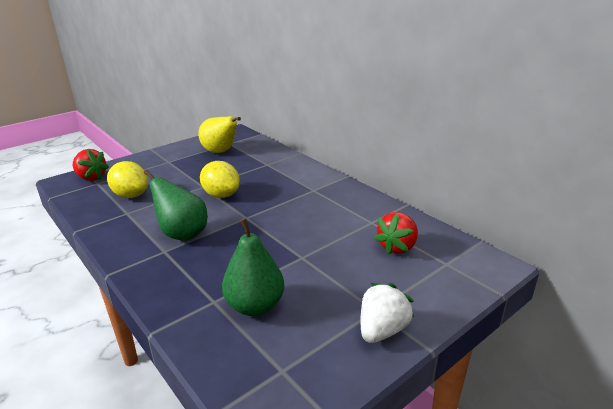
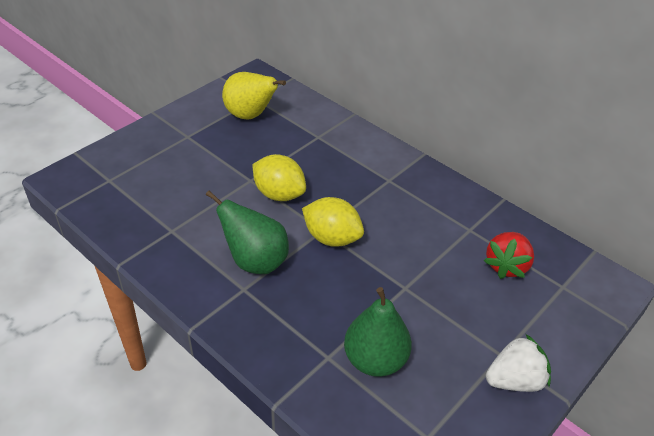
camera: 10 degrees left, 15 degrees up
(91, 178) = (96, 171): red strawberry -> none
(131, 195) = (164, 200): yellow lemon -> yellow lemon (332, 238)
(382, 330) = (514, 380): white strawberry -> white strawberry turned 45 degrees clockwise

